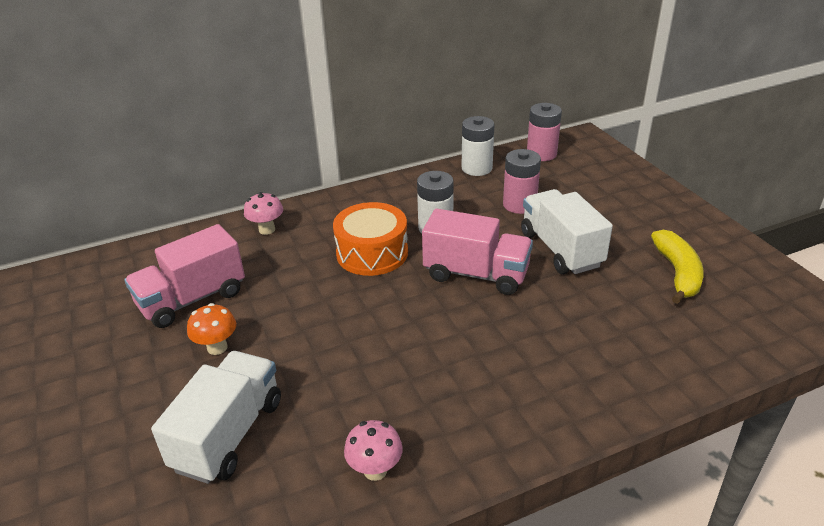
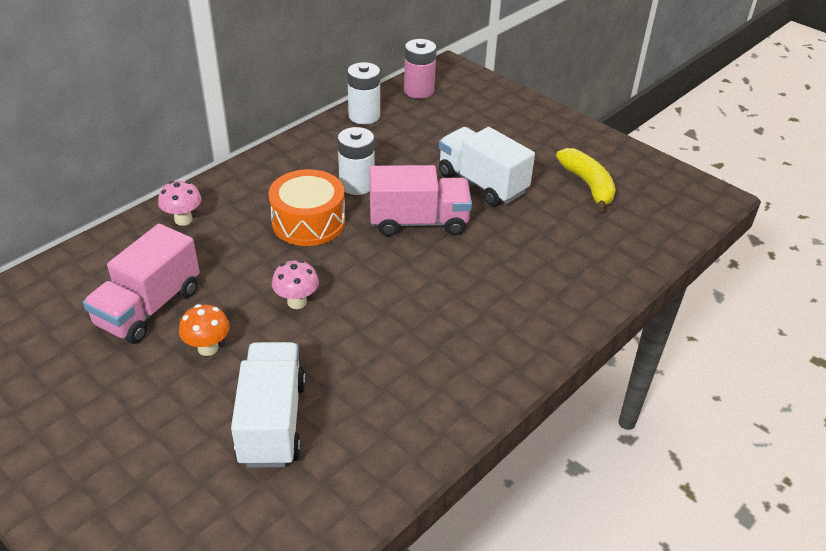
camera: 25 degrees left, 5 degrees up
(375, 470) = (423, 414): pink mushroom -> pink mushroom (297, 302)
(519, 205) = (424, 146): pink battery -> none

